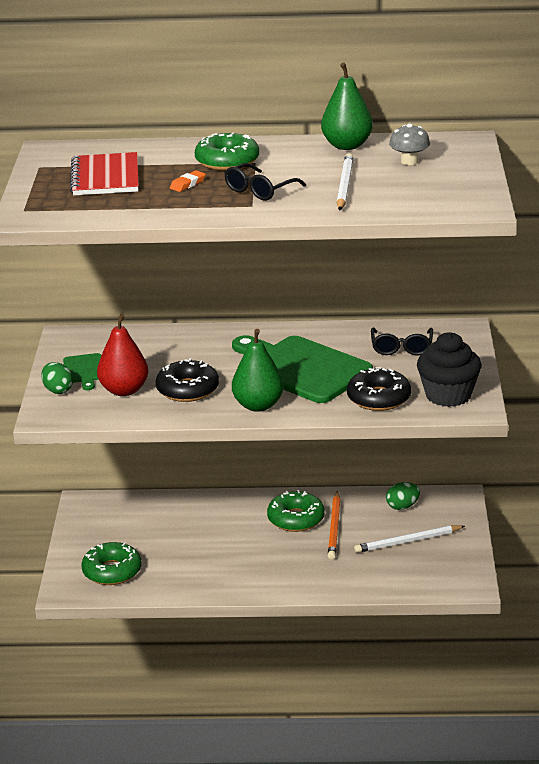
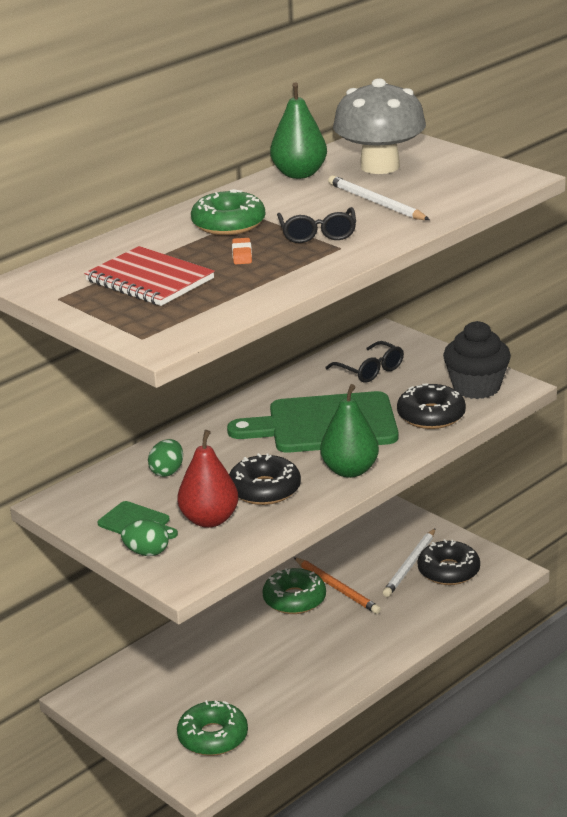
camera: 45 degrees left, 0 degrees up
(402, 507) = (361, 541): green egg -> green egg (167, 471)
(409, 161) = (380, 166): grey mushroom -> grey mushroom, size x2.11
(427, 560) = (448, 571): none -> black donut

